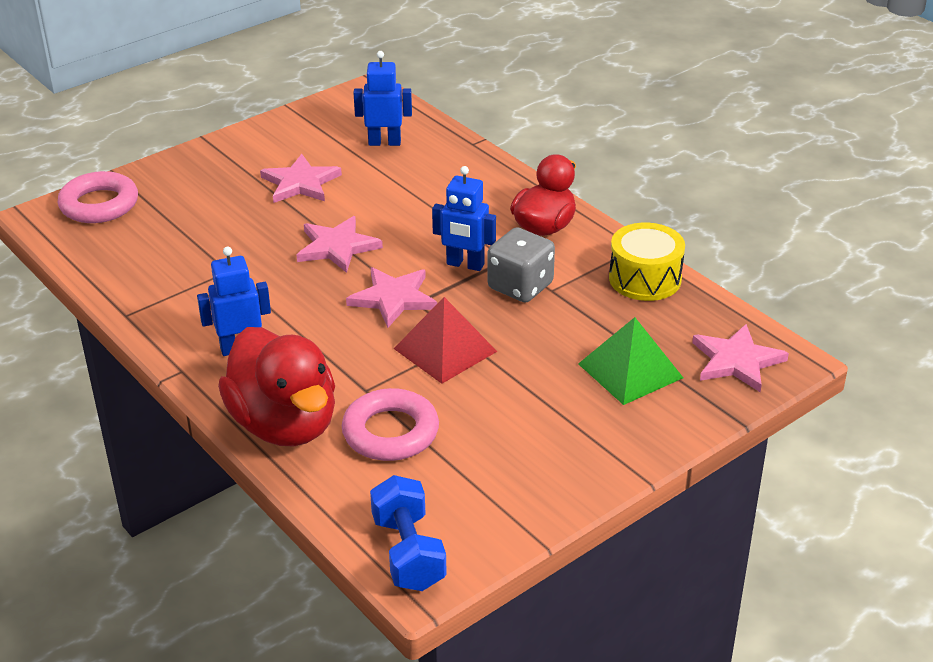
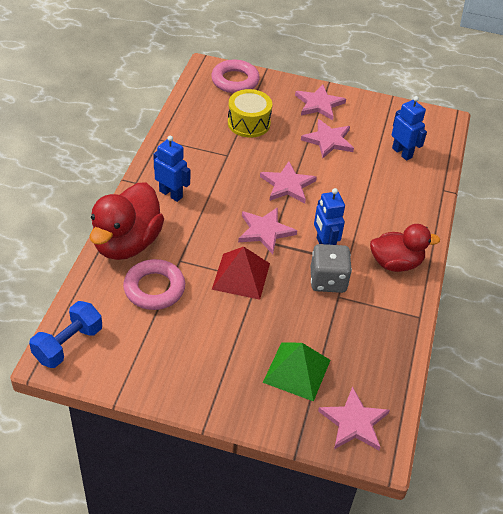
camera: 50 degrees right, 10 degrees up
(230, 161) = (319, 104): none -> pink star
(645, 279) = (392, 336): yellow drum -> yellow drum (249, 123)

